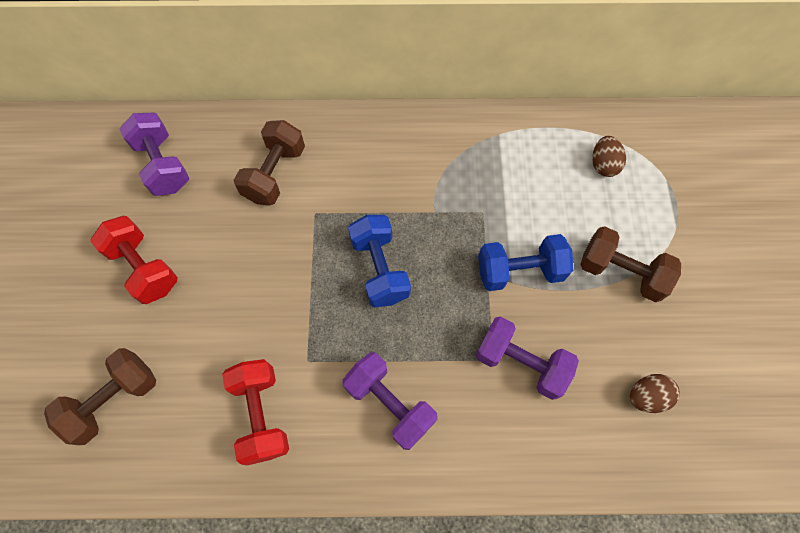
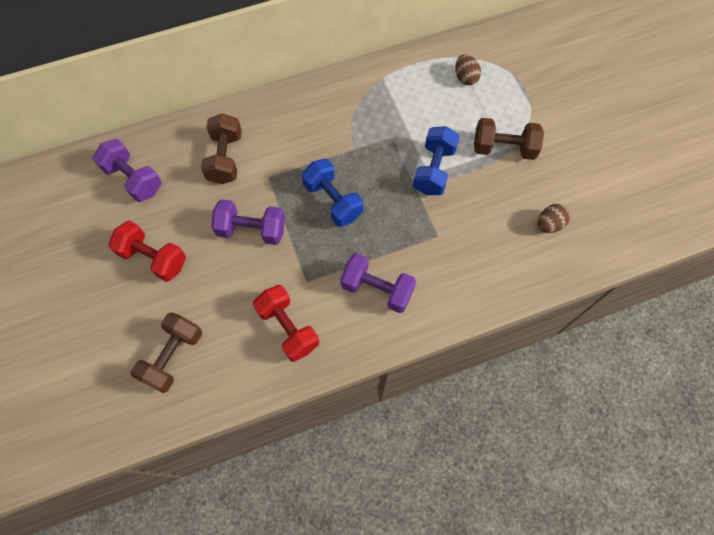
camera: 20 degrees left, 0 degrees up
(519, 271) = (433, 170): blue dumbbell -> blue dumbbell turned 45 degrees counterclockwise
(521, 363) = (457, 231): purple dumbbell -> purple dumbbell (251, 230)

